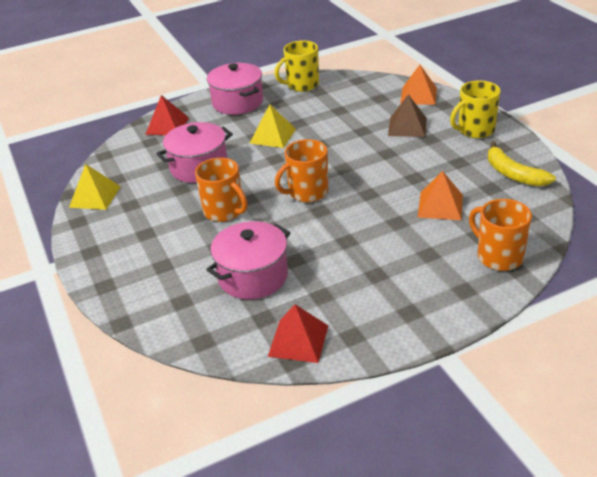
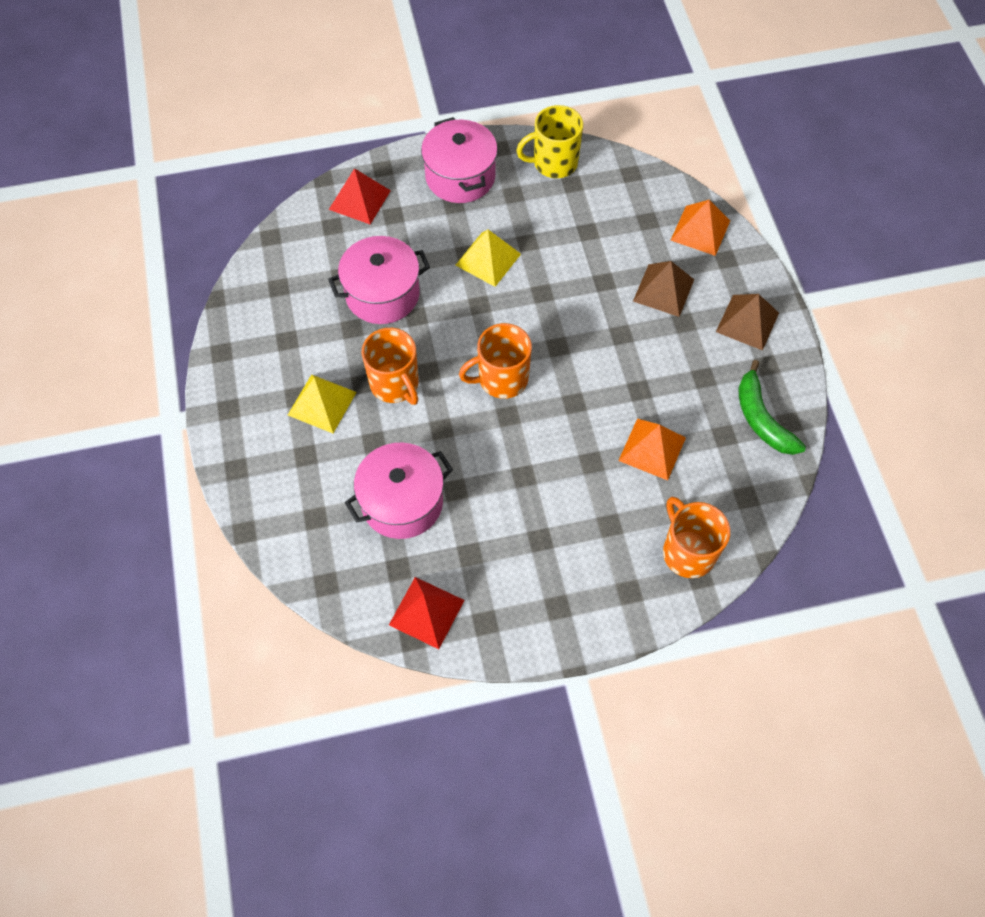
camera: 10 degrees right, 25 degrees up
(95, 196) = (247, 313): yellow pyramid -> yellow pyramid (322, 403)
(475, 130) = (747, 322): yellow mug -> brown pyramid
(513, 174) = (761, 418): yellow banana -> green banana

